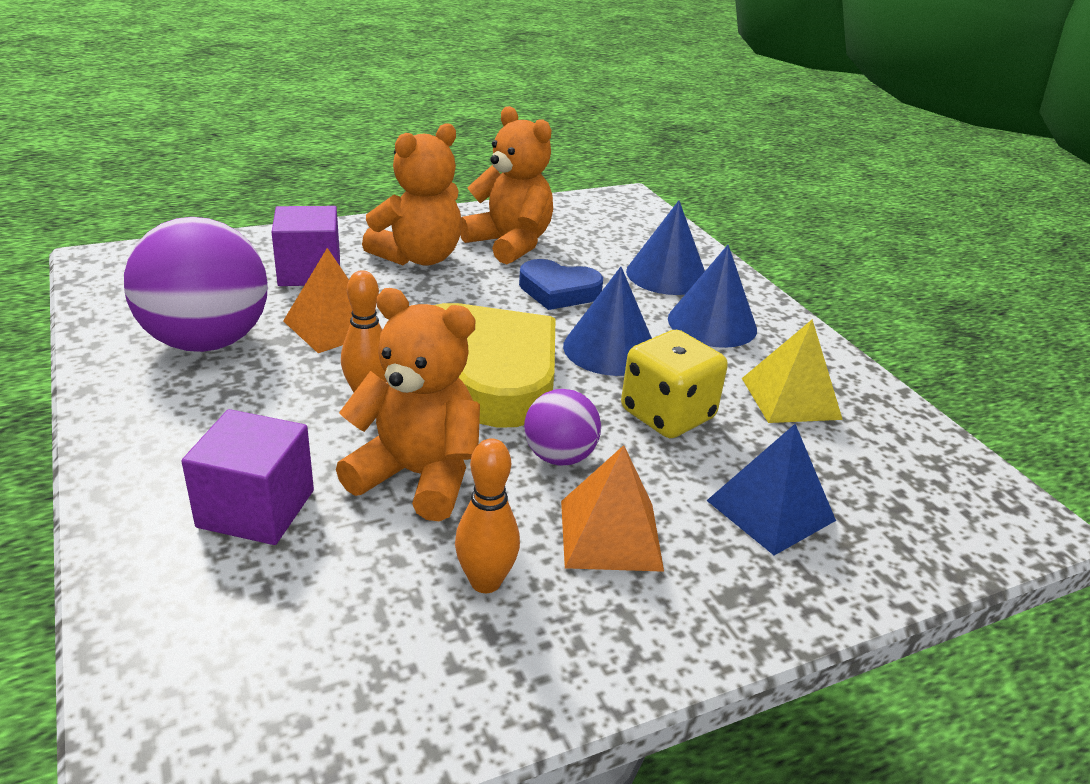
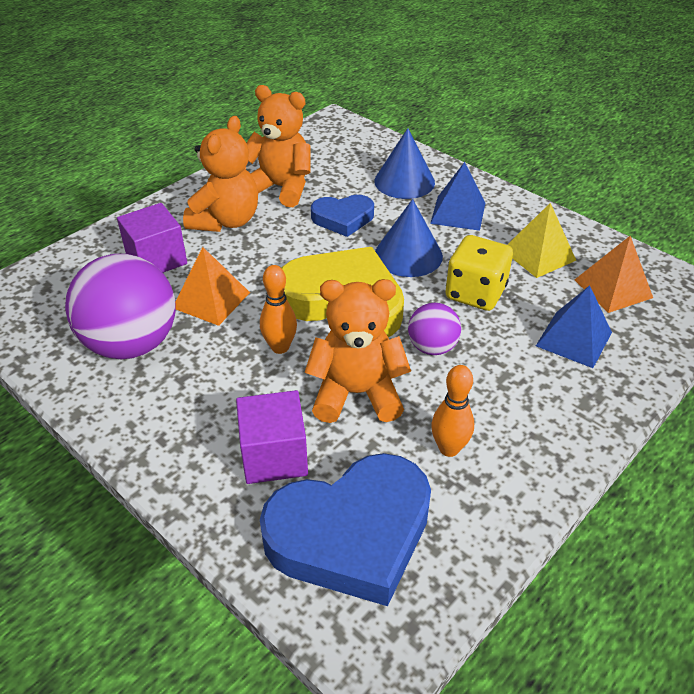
camera: 20 degrees left, 10 degrees up
(269, 635) = (351, 533): none -> blue heart
(610, 535) = (497, 390): orange pyramid -> orange pyramid (613, 288)
(712, 323) = (458, 213): blue cone -> blue pyramid

